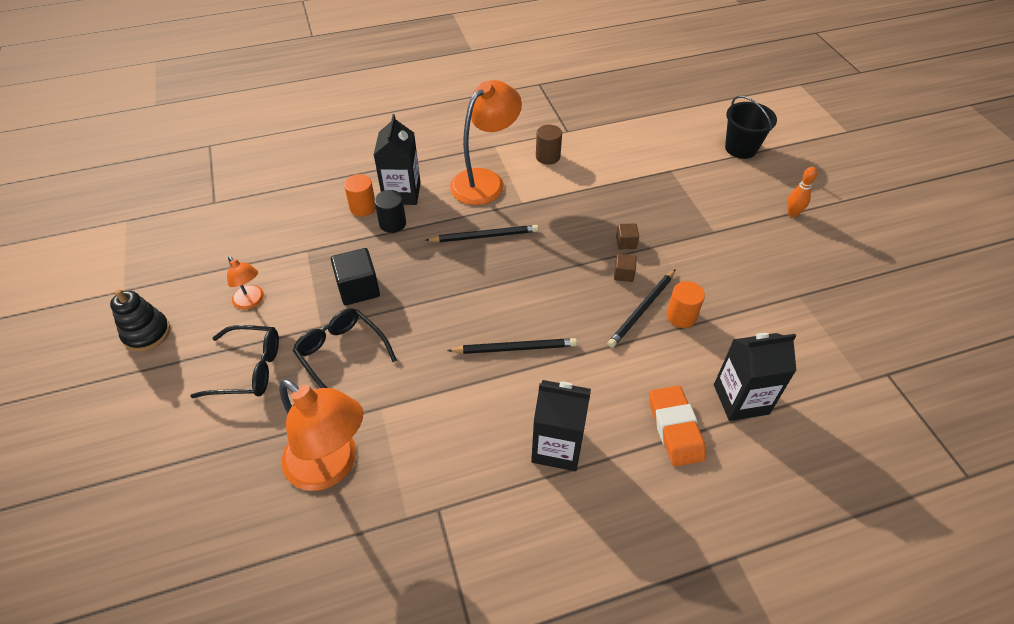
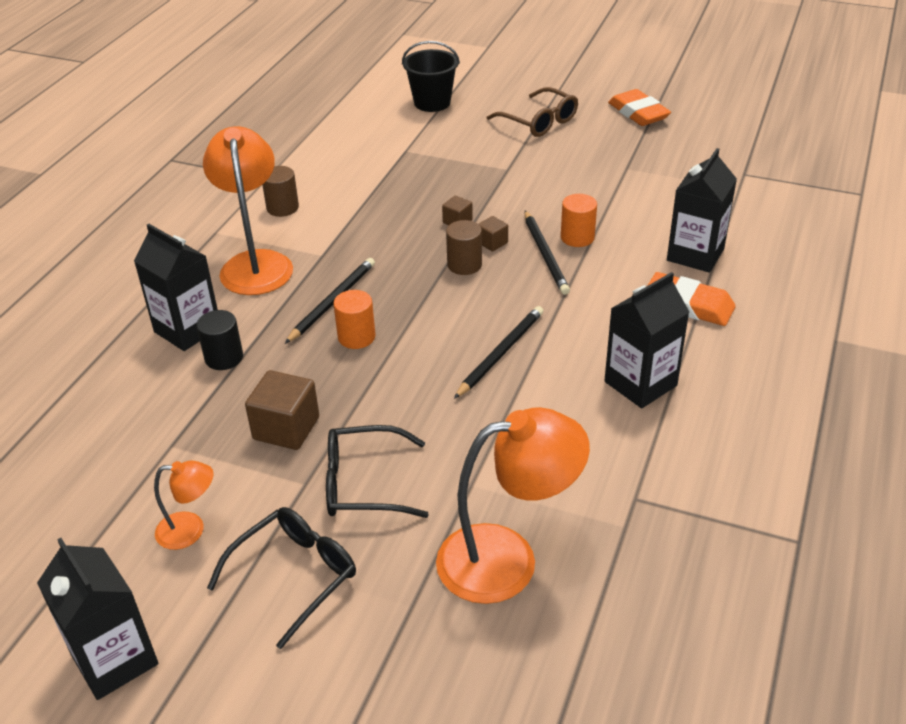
camera: 50 degrees left, 10 degrees down
(147, 333) = (114, 659): black stacking toy -> black carton
(358, 288) = (286, 428): black cube -> brown cube
(363, 207) = (166, 369): orange cylinder -> orange cylinder (356, 337)
(585, 274) = (464, 265): none -> brown cylinder
(792, 213) = (539, 122): orange bowling pin -> brown glasses
(881, 261) = (638, 113): none -> orange eraser

